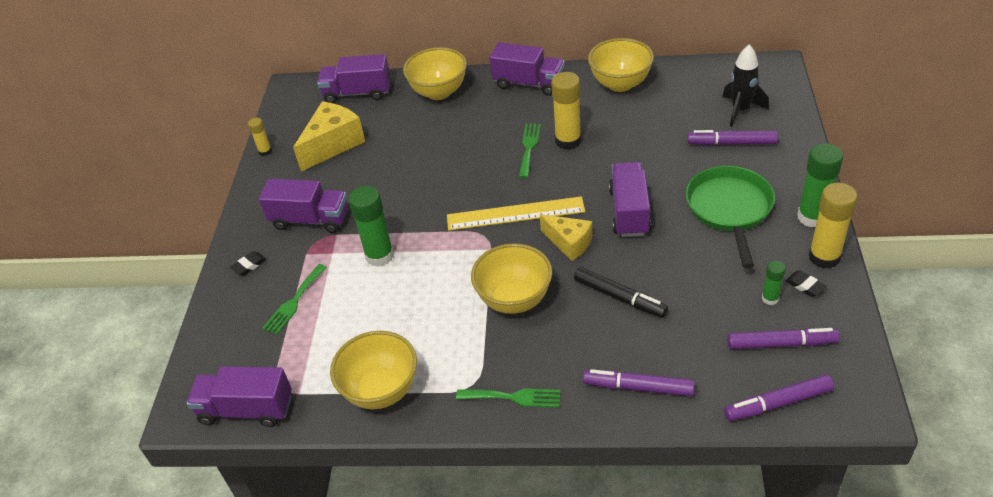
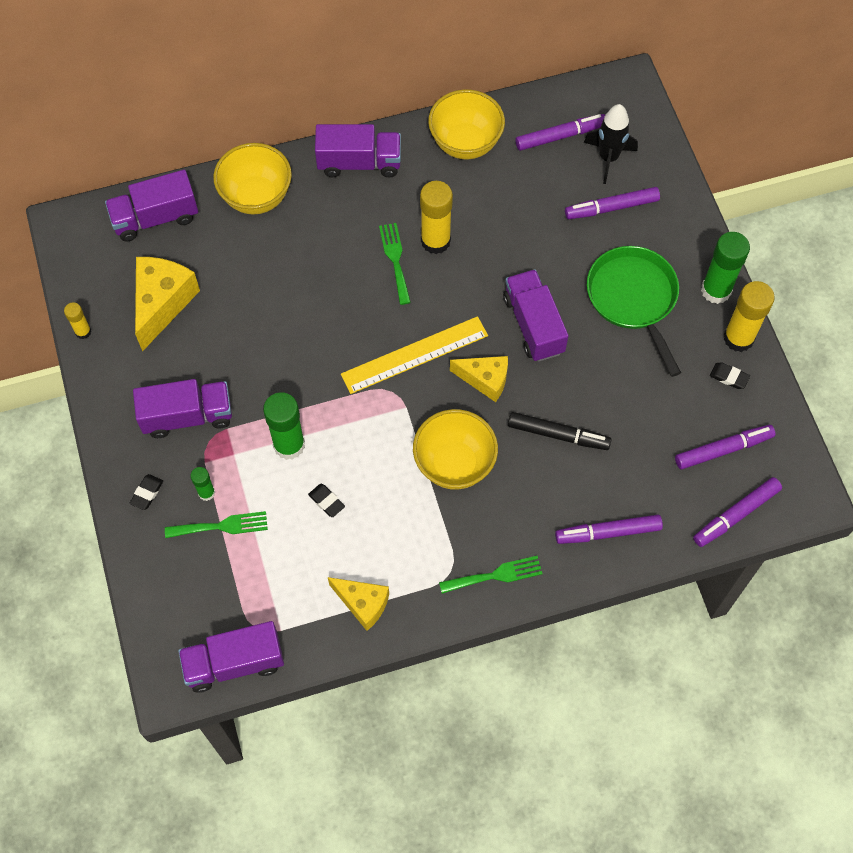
camera: 25 degrees left, 20 degrees up
(294, 302) = (221, 526): green fork -> green fork turned 105 degrees counterclockwise
(381, 390) = (363, 604): yellow bowl -> yellow cheese
(389, 303) = (326, 501): none -> black eraser
(703, 90) = (560, 136): none -> purple marker
(770, 298) = (700, 400): green glue stick -> green glue stick (206, 493)

